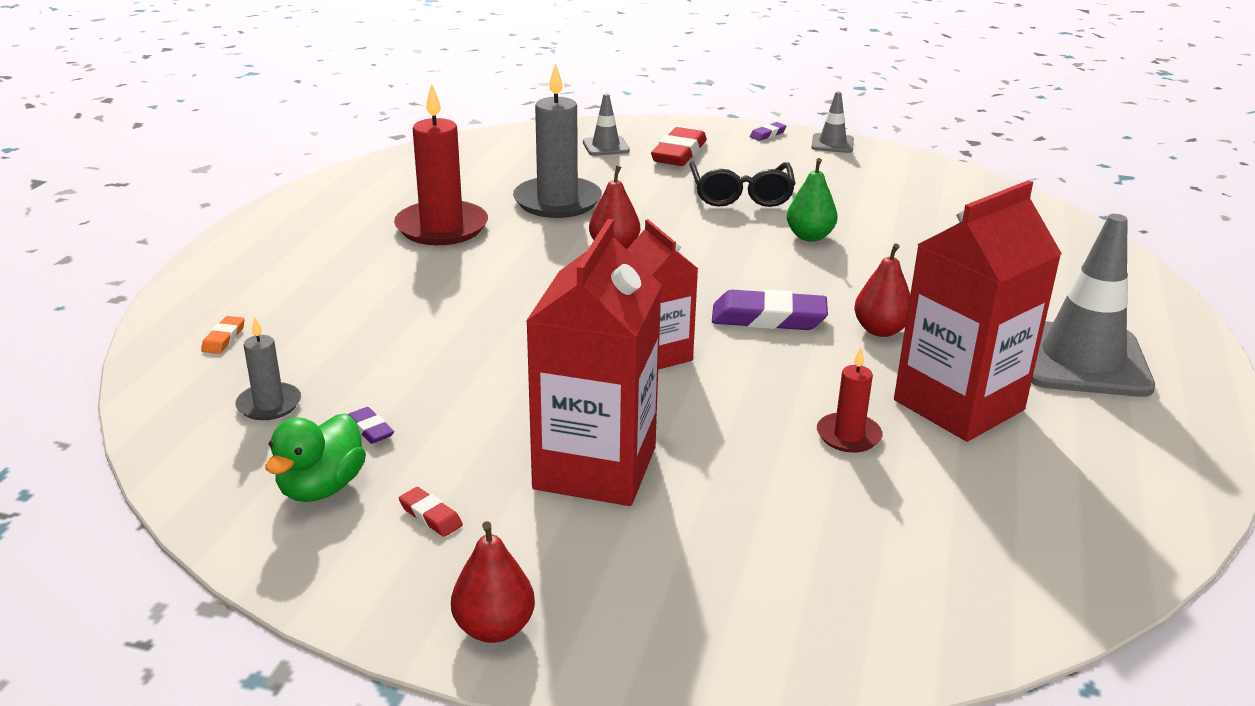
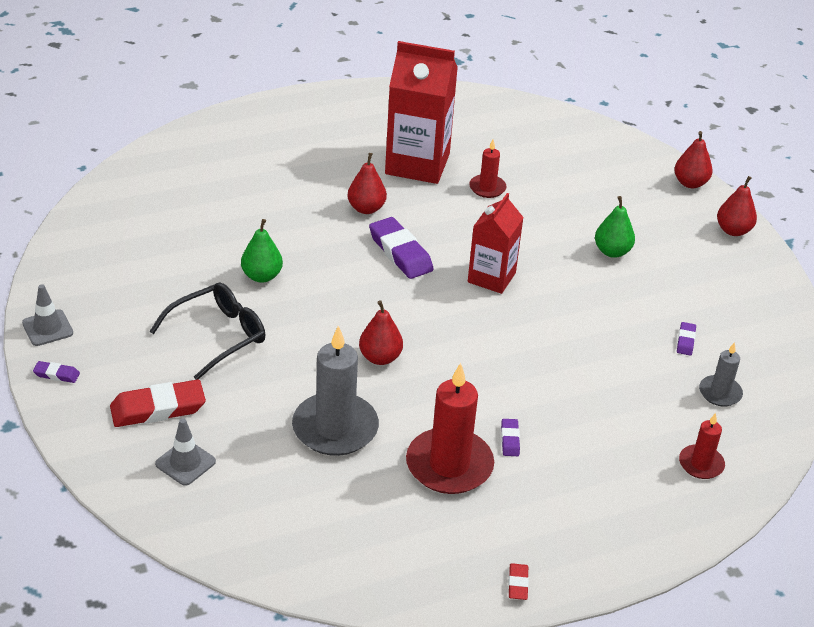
camera: 130 degrees left, 10 degrees up
(224, 338) = (701, 464): orange eraser -> red candle
(321, 488) = (740, 327): green duck -> none
(421, 262) = (510, 440): none -> purple eraser
(430, 516) = (707, 282): red eraser -> red eraser (518, 584)
(595, 468) = (612, 251): red carton -> green pear
(667, 666) = (690, 183): none -> red pear
(1081, 360) = (322, 138): grey traffic cone -> none

